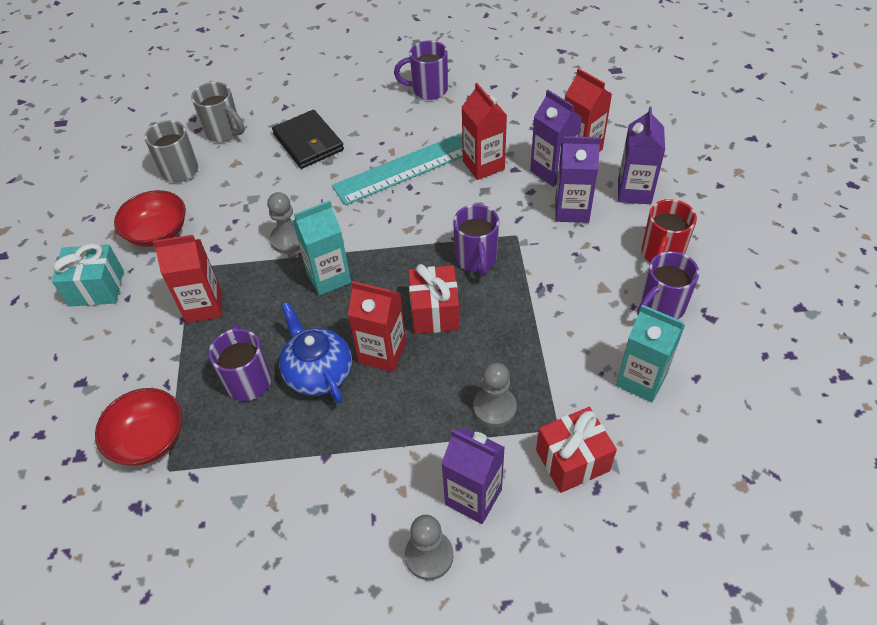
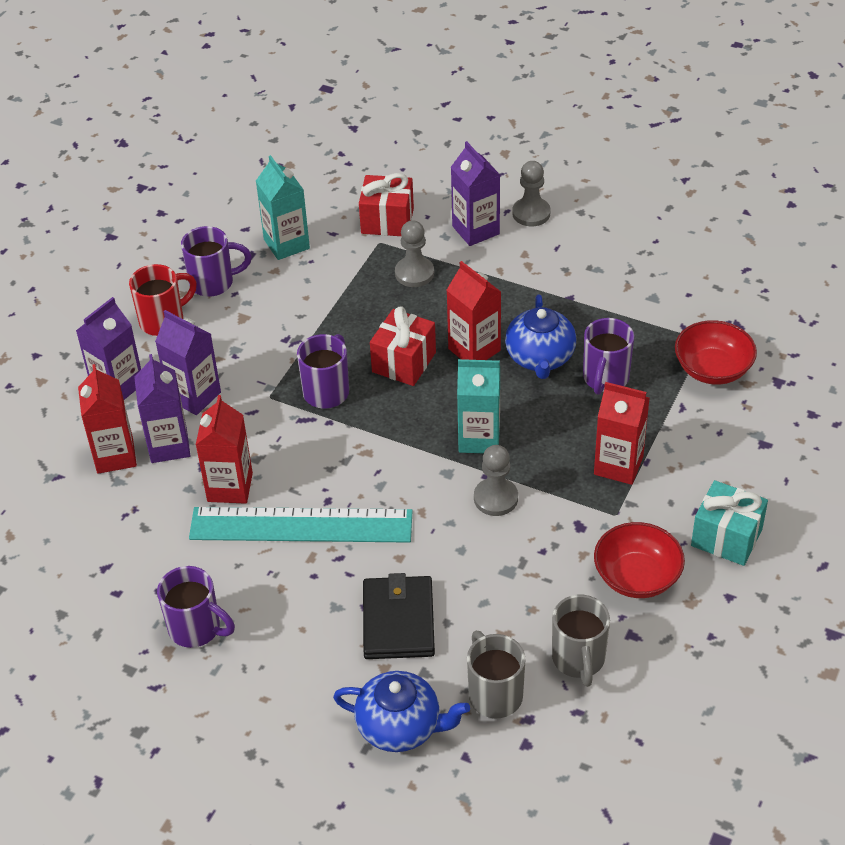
camera: 150 degrees left, 5 degrees down
(272, 97) = (400, 727): none -> blue teapot

